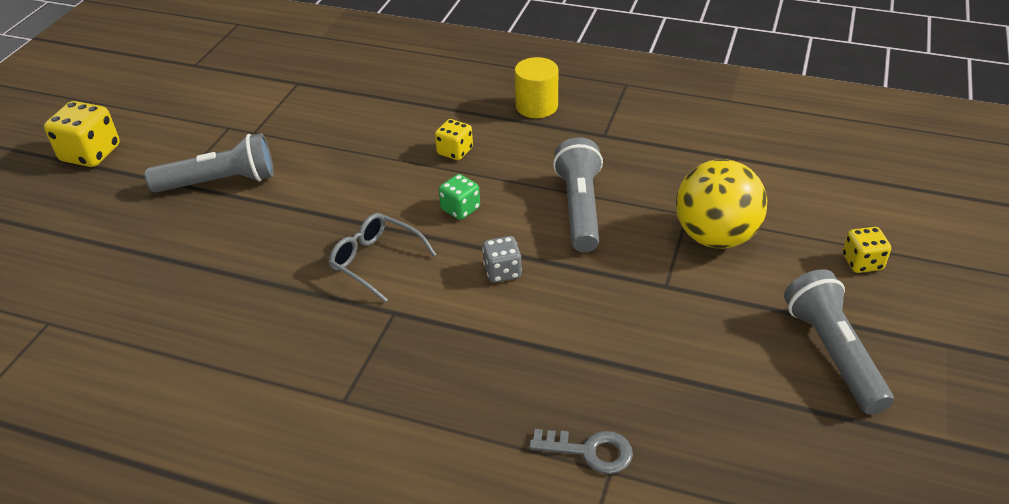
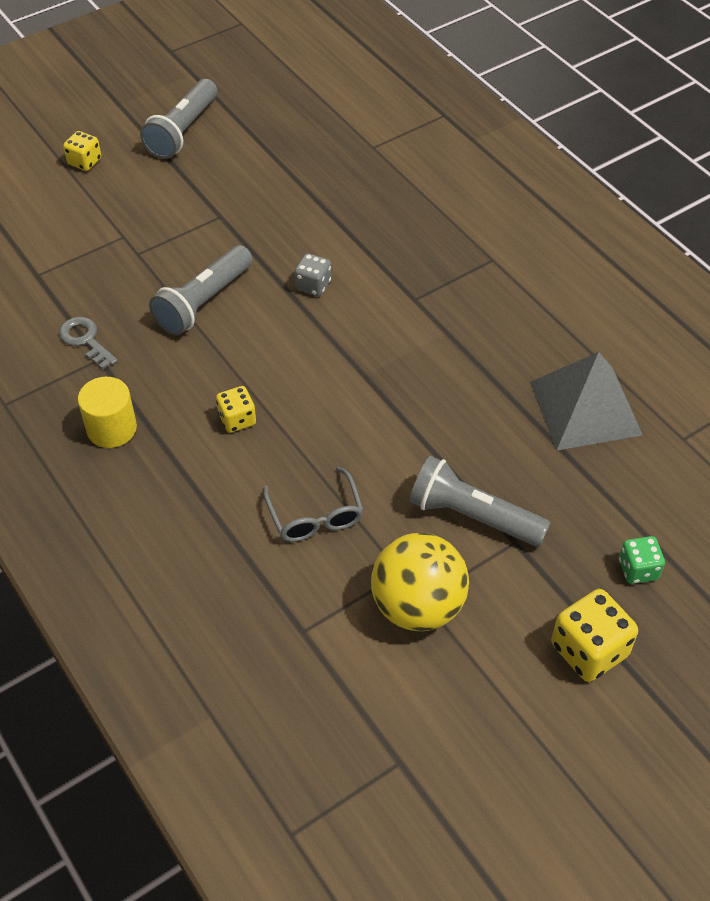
camera: 145 degrees left, 10 degrees up
(159, 301) = (585, 408): none -> grey pyramid
(376, 261) = (396, 346): grey glasses -> grey glasses (315, 516)
(460, 209) = (291, 356): green dice -> green dice (638, 569)
(590, 451) = (373, 160): grey key -> grey key (85, 340)
(715, 236) = (143, 227): yellow ball -> yellow ball (417, 606)

